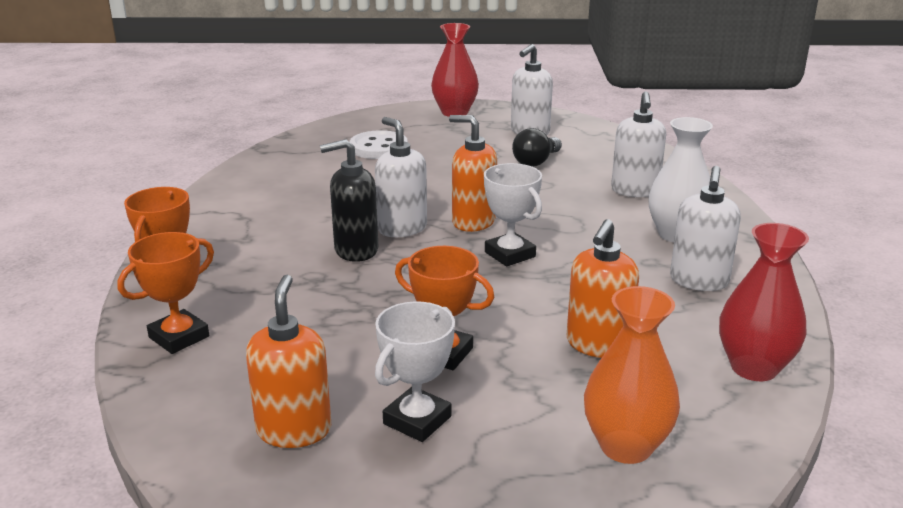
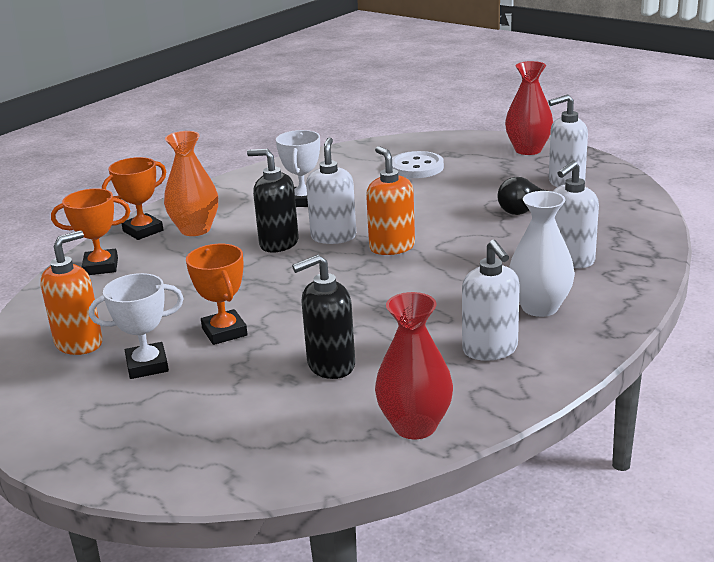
camera: 40 degrees right, 0 degrees up
(510, 254) = (378, 280): white trophy -> white trophy (303, 201)
(598, 345) = (330, 365): orange soap dispenser -> black soap dispenser
(626, 446) = (237, 434): orange vase -> orange vase (195, 229)
(699, 281) = (490, 350): white soap dispenser -> white soap dispenser turned 75 degrees counterclockwise

